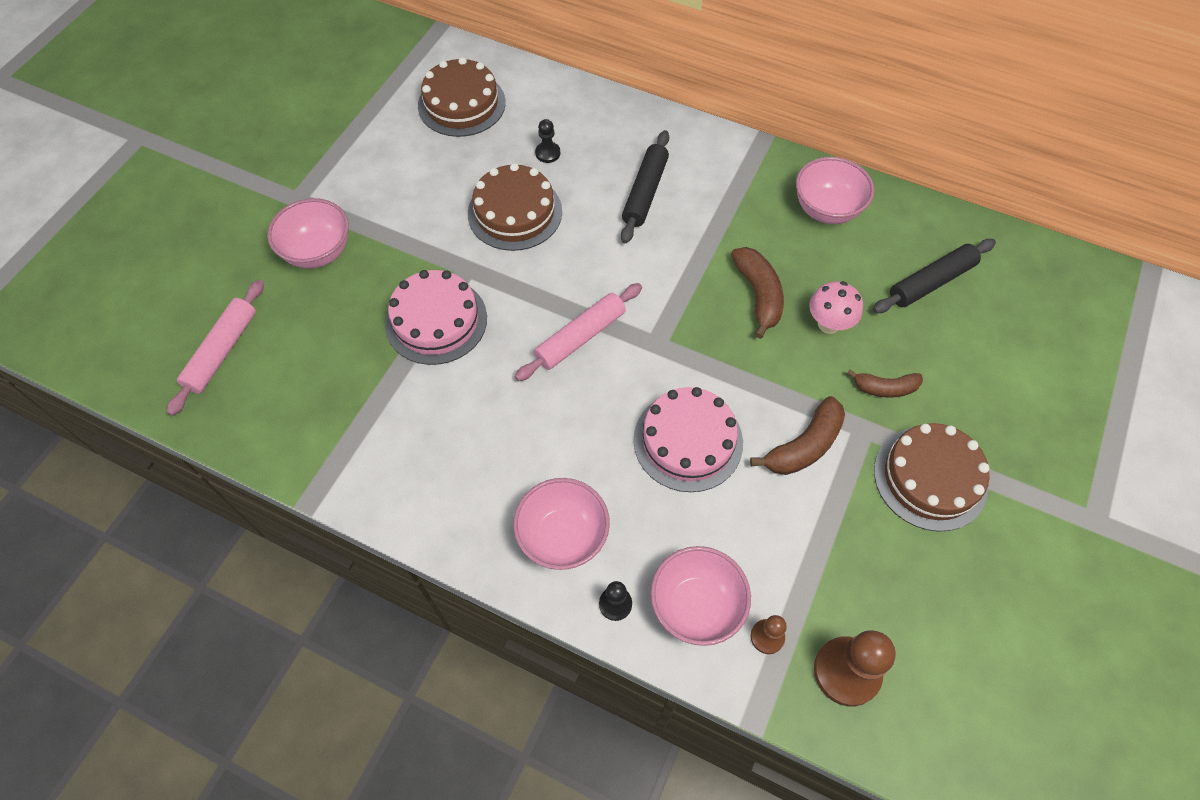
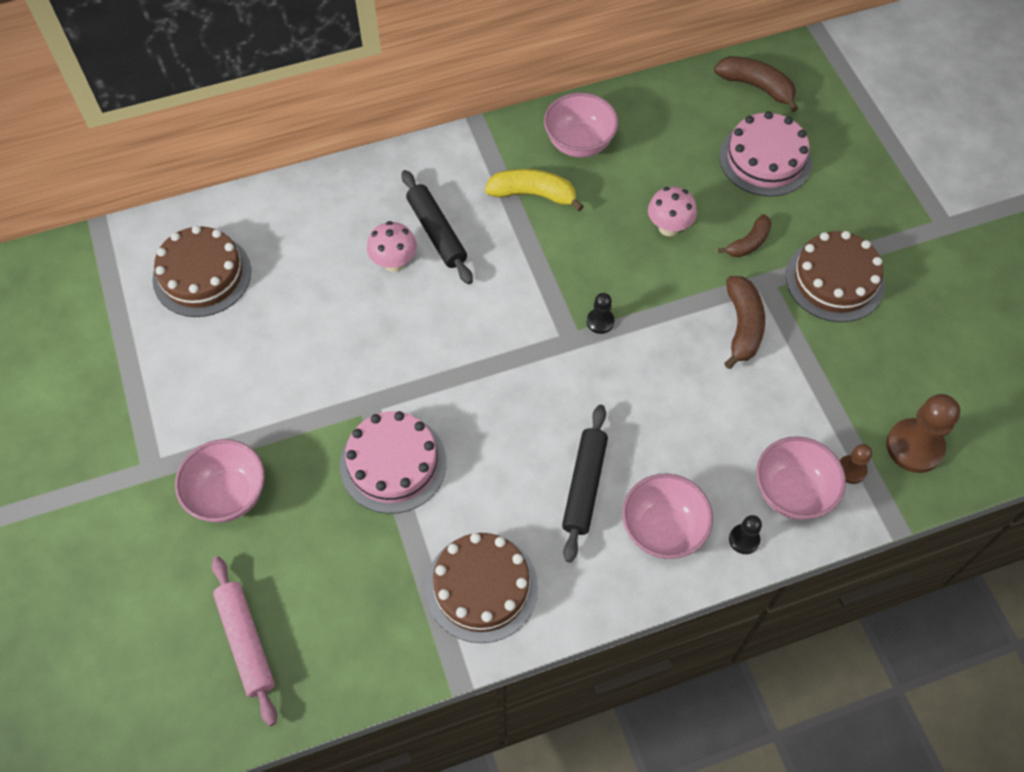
camera: 45 degrees left, 0 degrees up
(515, 212) = (354, 329): brown cake -> brown cake (481, 587)
(547, 153) = (324, 260): black pawn -> black pawn (600, 321)
(580, 337) = (515, 381): pink rolling pin -> none
(592, 190) = (394, 263): none -> pink mushroom
(688, 441) = (668, 389): pink cake -> pink cake (765, 159)
(747, 219) = (533, 194): none -> yellow banana
(758, 295) = (601, 245): brown banana -> brown banana (756, 87)
(931, 282) = (700, 143): black rolling pin -> black rolling pin (584, 486)

